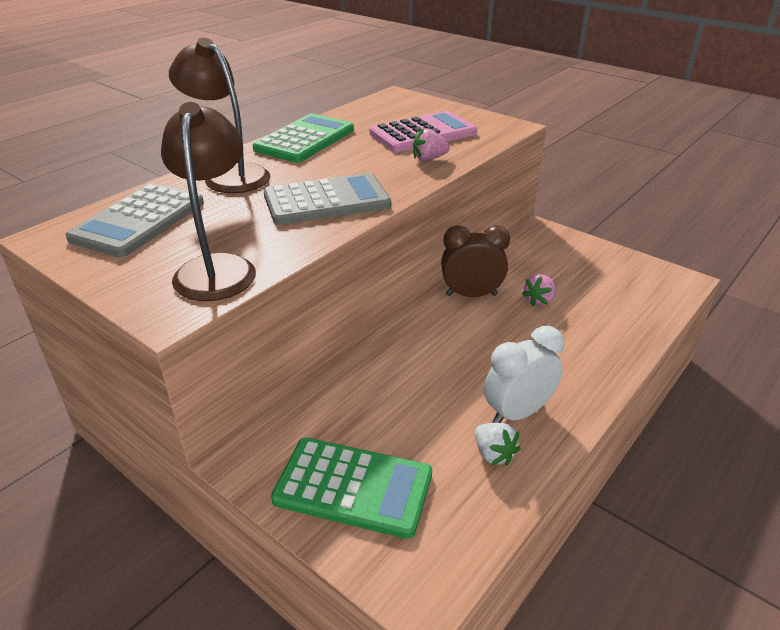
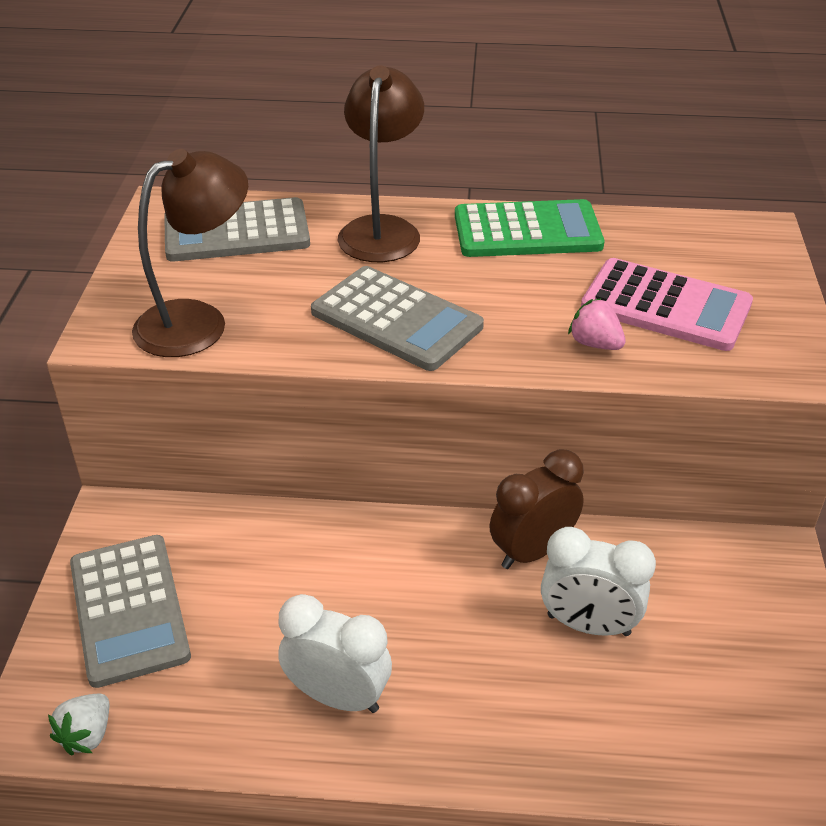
camera: 55 degrees right, 5 degrees up
(353, 487) = (129, 609): green calculator -> grey calculator
(471, 295) = (532, 551): brown clock -> brown clock turned 90 degrees counterclockwise
(493, 454) = (252, 703): white strawberry -> white strawberry (87, 735)
(539, 301) = (588, 625): pink strawberry -> white clock

